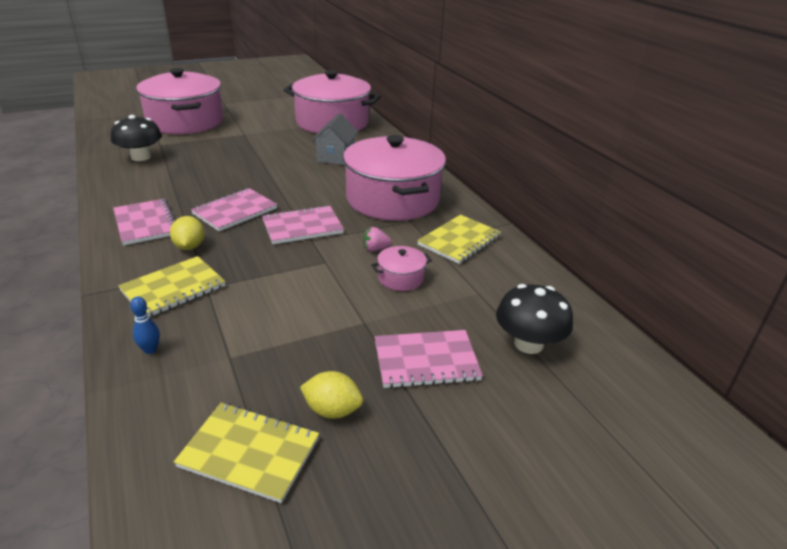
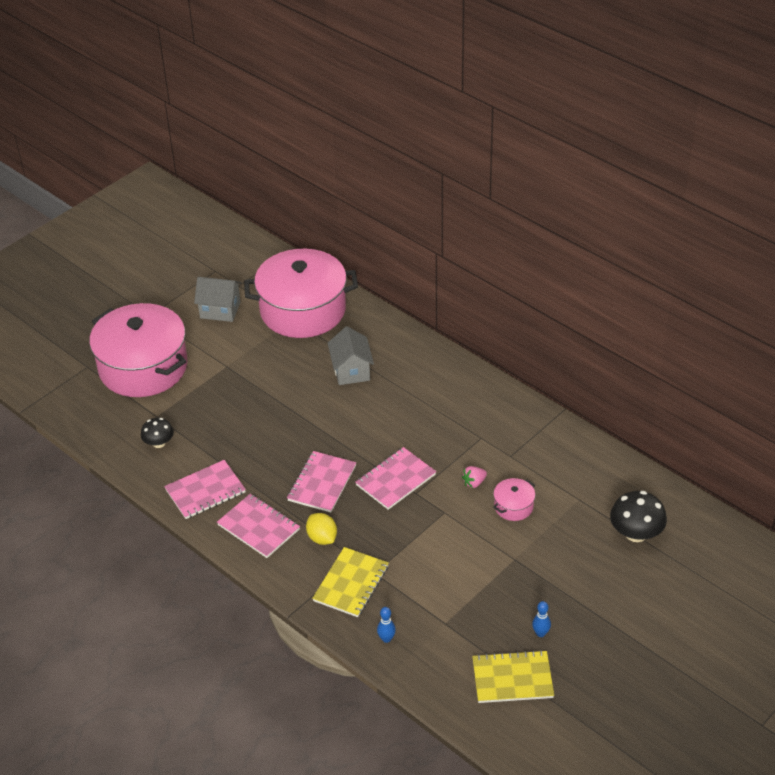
camera: 20 degrees left, 10 degrees up
(141, 157) = (159, 443): black mushroom -> black mushroom, size x0.63
(273, 110) = (220, 310): none -> grey house
(332, 410) = (540, 633): yellow lemon -> blue bowling pin
(393, 199) = (448, 414): pink pot -> none
(426, 361) = (576, 574): pink notebook -> pink notebook (205, 491)
(459, 241) = (535, 447): yellow notebook -> none

